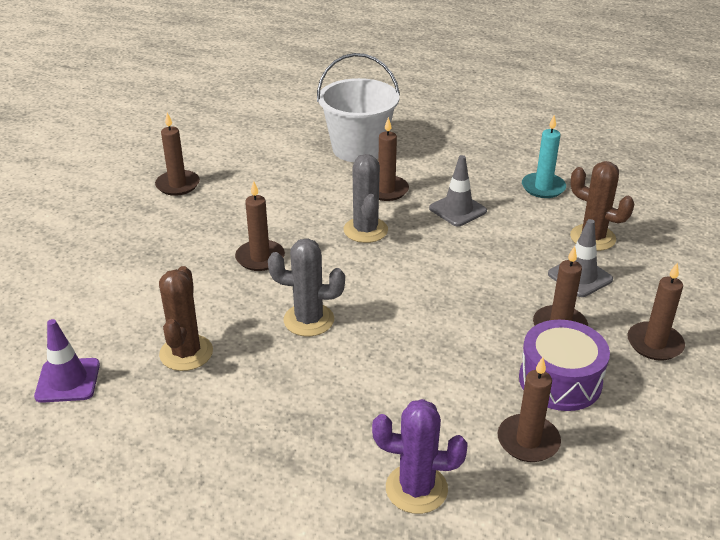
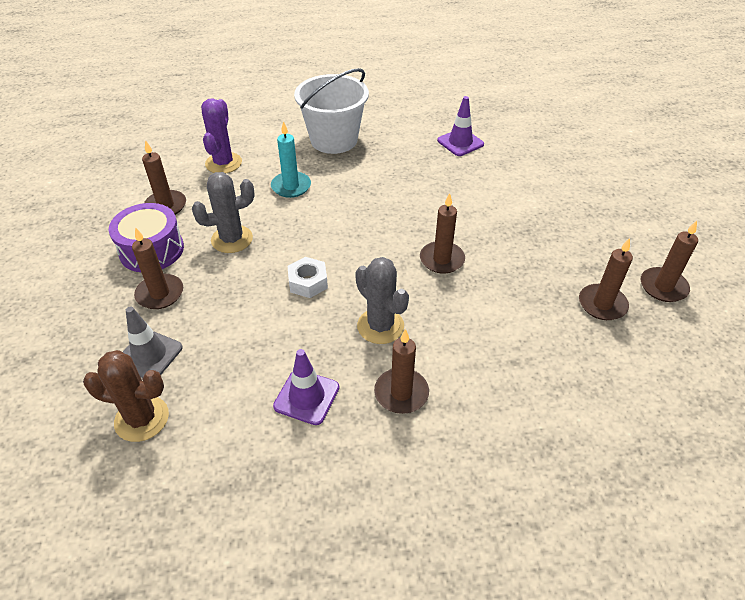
camera: 150 degrees right, 10 degrees up
(186, 353) = (414, 178): brown cactus -> none
(308, 320) = (357, 226): grey cactus -> grey cactus (232, 239)
(358, 149) = (490, 457): white bucket -> white bucket (334, 140)
(403, 284) = (308, 282): none -> white nut
(416, 489) = (223, 163): purple cactus -> purple cactus turned 60 degrees counterclockwise
(457, 210) = (306, 397): grey traffic cone -> purple traffic cone
(543, 187) = (219, 489): turquoise candle -> turquoise candle (291, 186)
(654, 344) = (75, 308): brown candle -> brown candle (663, 287)

